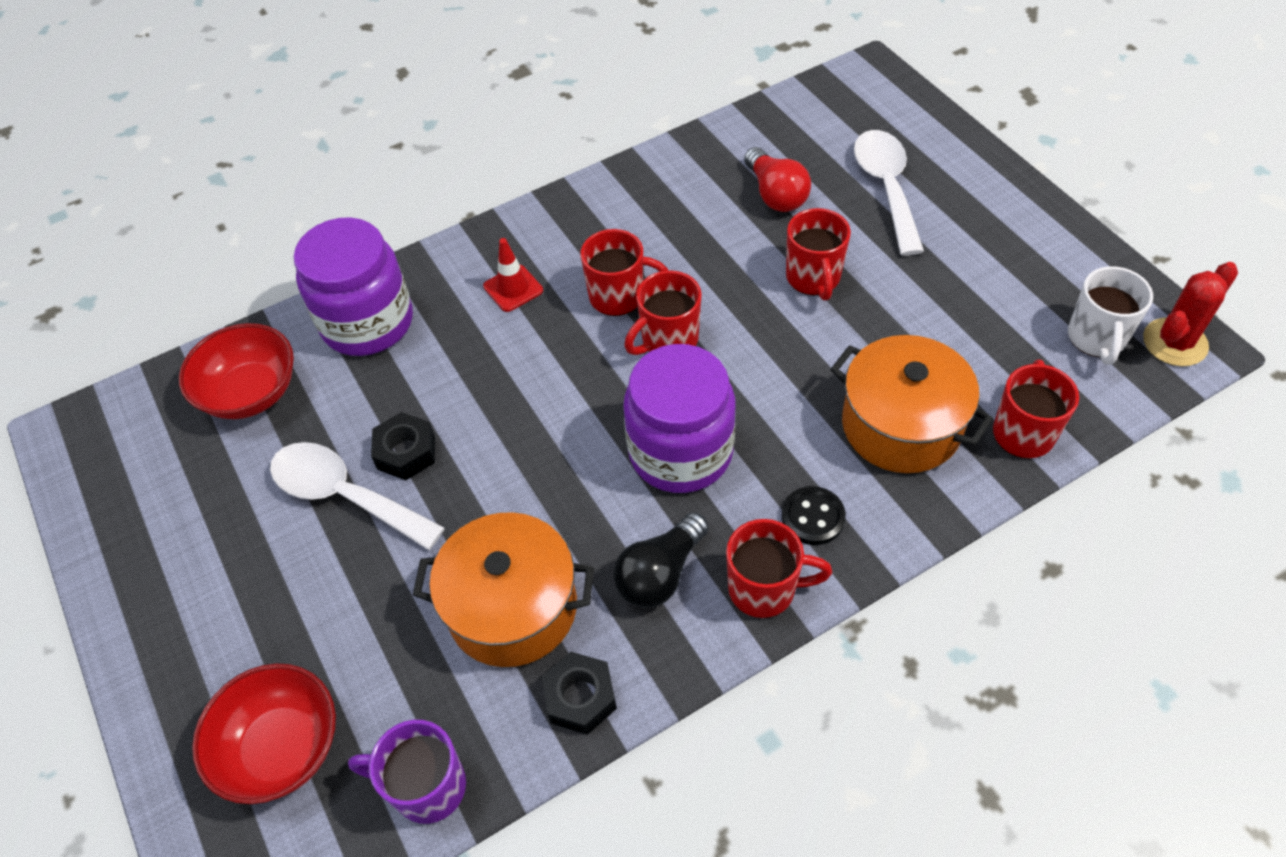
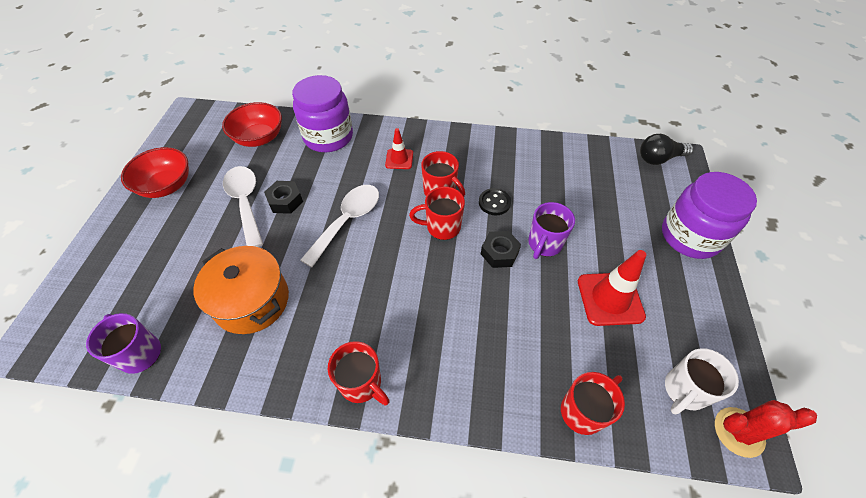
camera: 35 degrees right, 0 degrees up
(282, 748) = (116, 290): red bowl -> red bowl (166, 186)
(580, 697) = (233, 366): black nut -> black nut (499, 253)
(660, 573) = (325, 336): black light bulb -> black light bulb (659, 158)
(680, 452) = (393, 284): purple jar -> purple jar (690, 236)
(775, 194) = (566, 190): red light bulb -> none
(813, 278) = (544, 244): red mug -> purple mug
(813, 517) = (421, 366): black button -> black button (494, 202)
(886, 187) = (631, 222): white spoon -> white spoon (347, 221)
(901, 425) = (515, 353): orange pot -> none
(942, 293) = (610, 299): none -> red traffic cone

